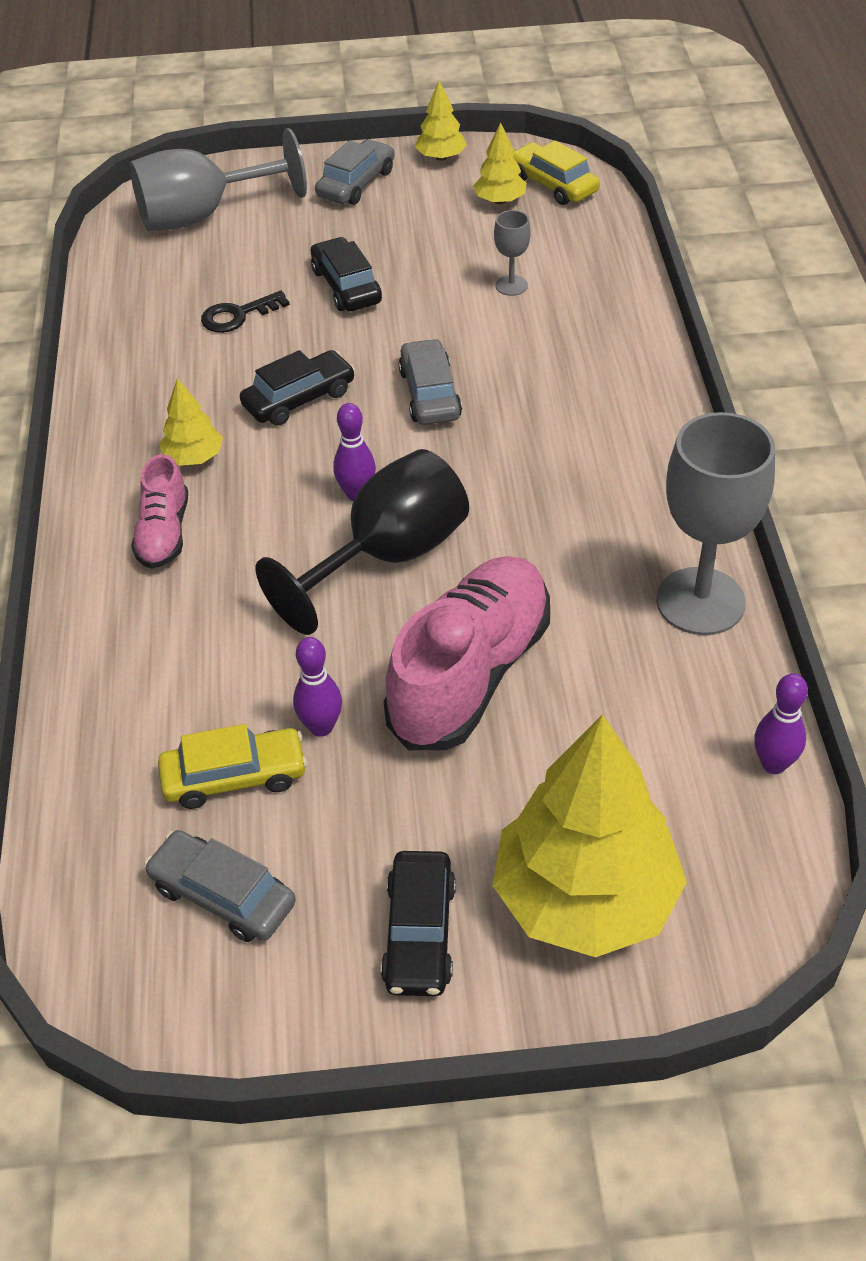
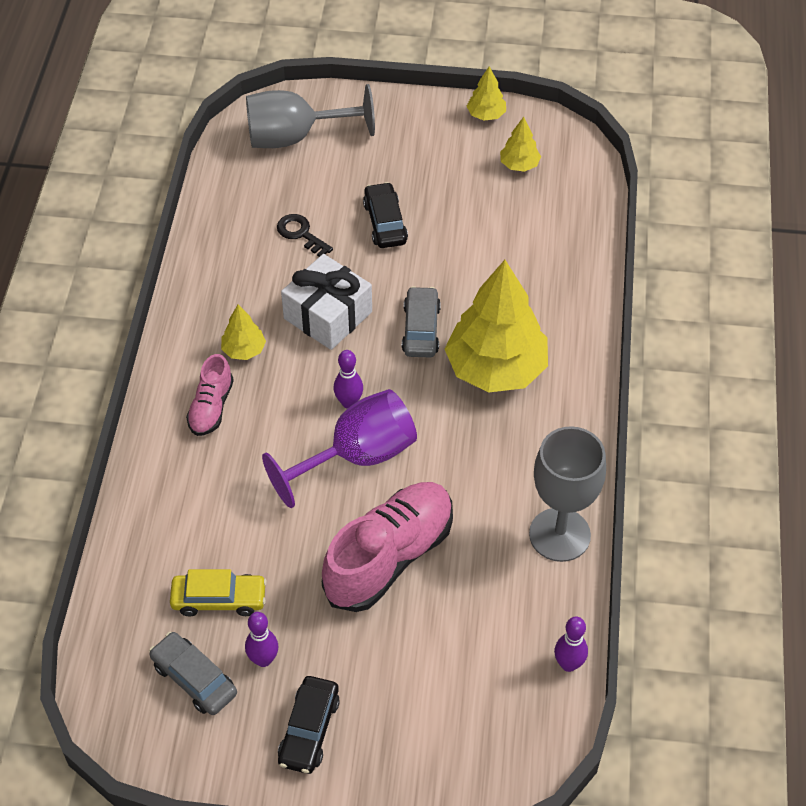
camera: 10 degrees right, 5 degrees up
(238, 315) = (301, 234): black key -> black key turned 60 degrees clockwise
(299, 399) = (328, 315): black car -> white gift
(321, 727) = (282, 575): purple bowling pin -> purple bowling pin (263, 659)
(356, 183) = (416, 128): grey car -> none
(387, 557) = (357, 457): black goblet -> purple goblet
(511, 285) = (505, 245): grey goblet -> none
(553, 184) = (564, 157): yellow car -> none
(585, 898) = (418, 729): yellow tree -> yellow tree (496, 369)

